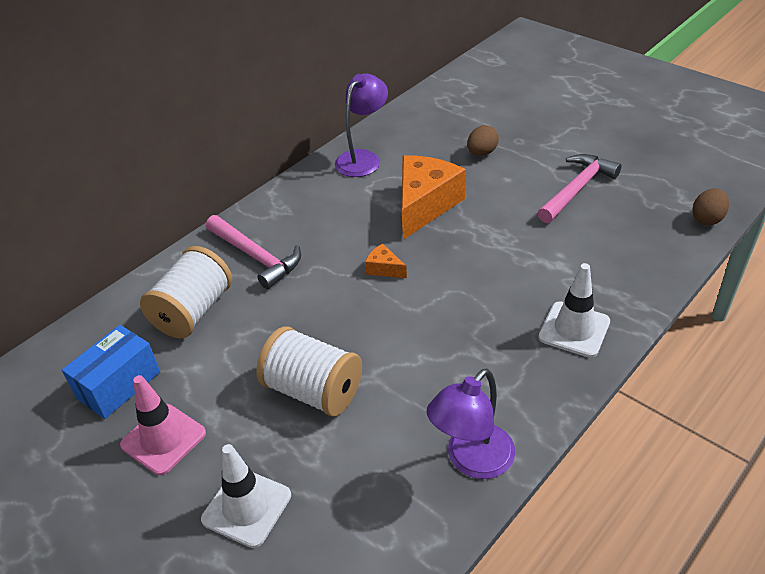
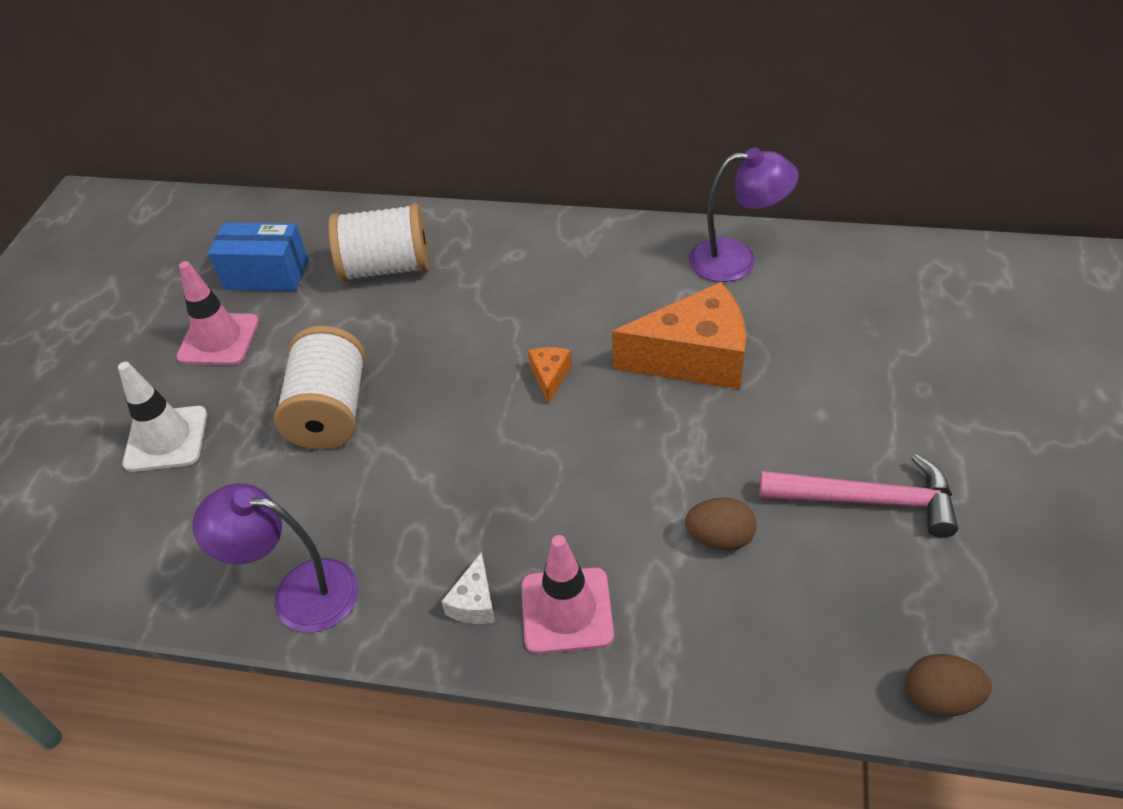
camera: 60 degrees right, 5 degrees up
(256, 256) = (495, 266): pink hammer -> none
(482, 153) = (854, 362): brown egg -> brown egg (720, 538)
(541, 369) = (474, 602): none -> white cheese
(574, 329) = (566, 610): white traffic cone -> pink traffic cone

